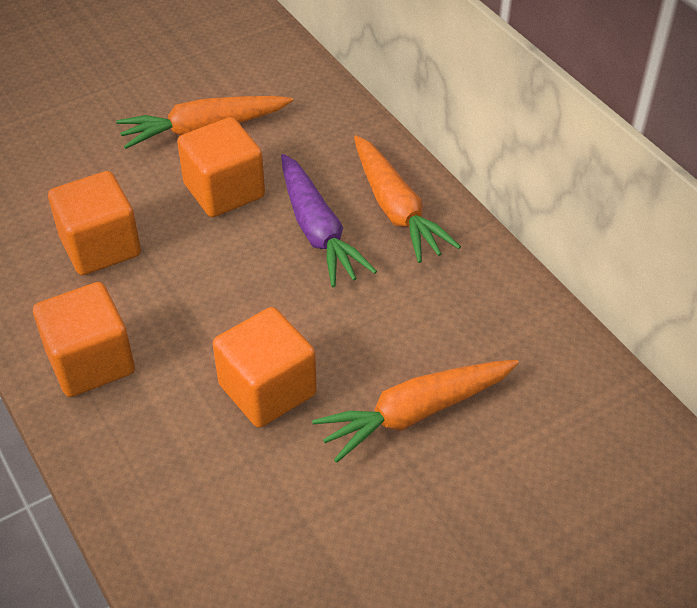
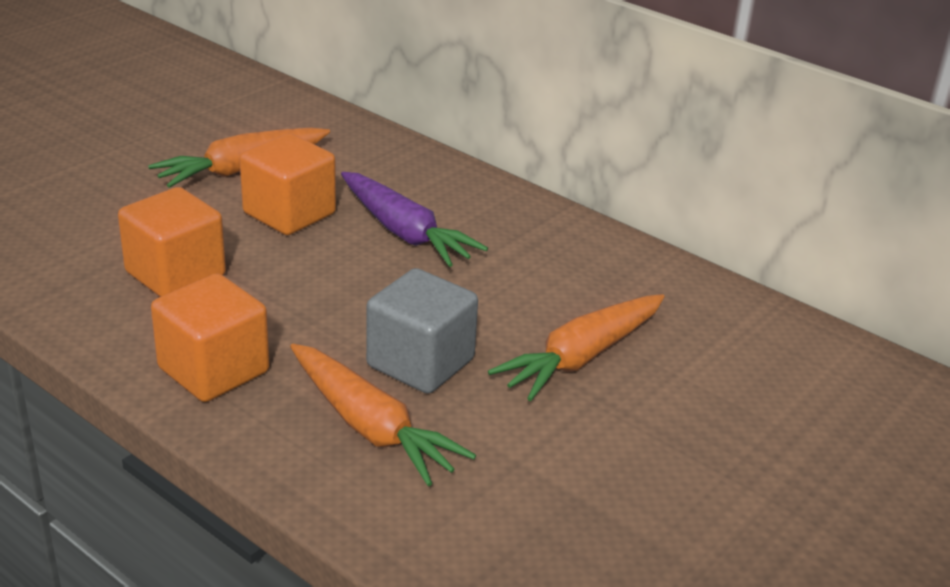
camera: 20 degrees left, 15 degrees down
(267, 389) = (420, 363): orange cube -> grey cube
(396, 210) = (475, 207): orange carrot -> orange carrot (371, 427)

